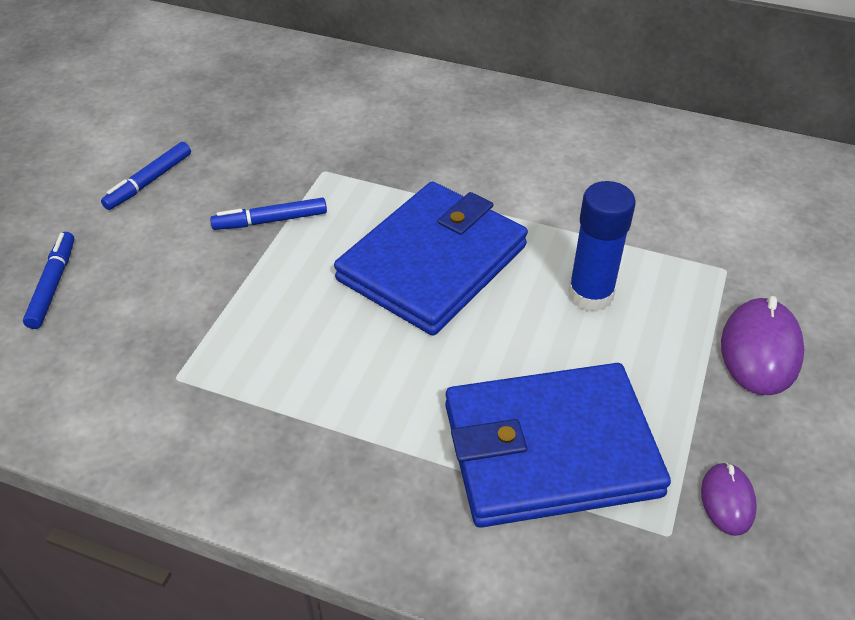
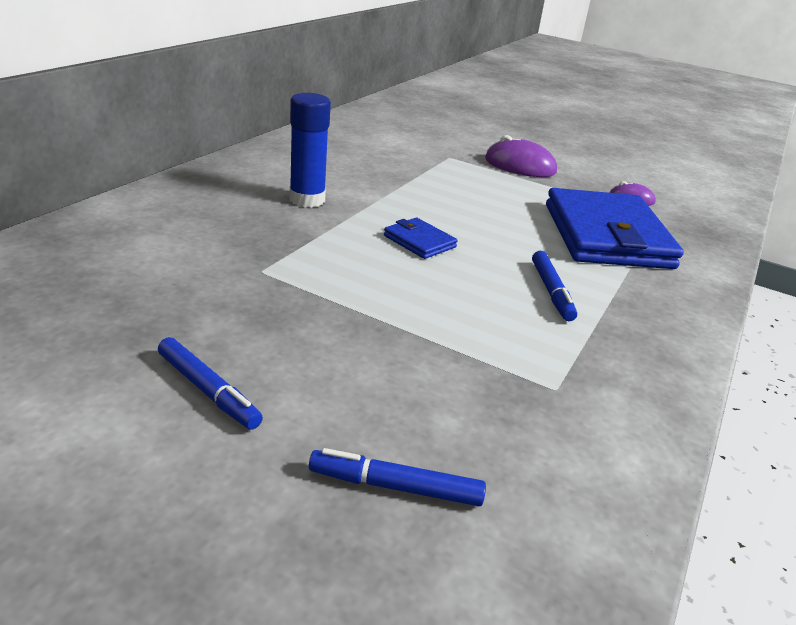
camera: 85 degrees left, 15 degrees down
(270, 220) = (330, 310): blue marker -> blue marker (551, 291)
(432, 263) = (419, 241): blue wallet -> blue wallet, size x0.43
(590, 295) = (467, 196): blue glue stick -> blue glue stick (307, 200)

